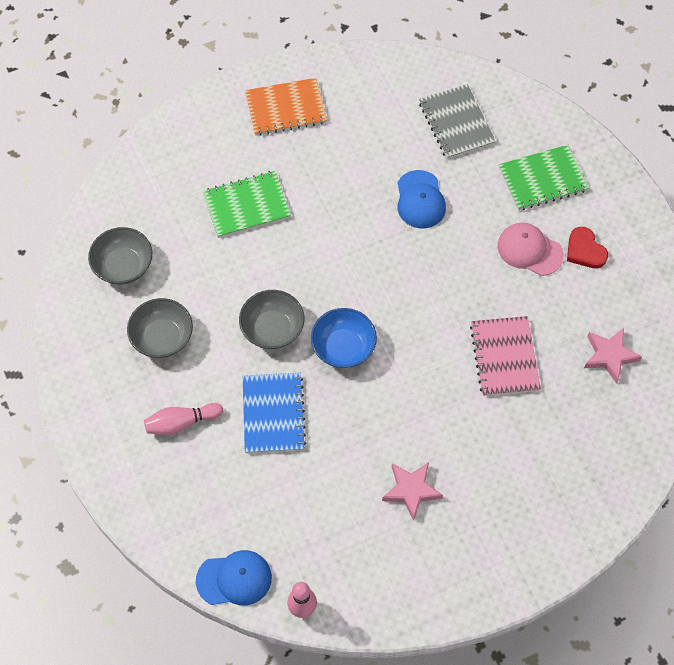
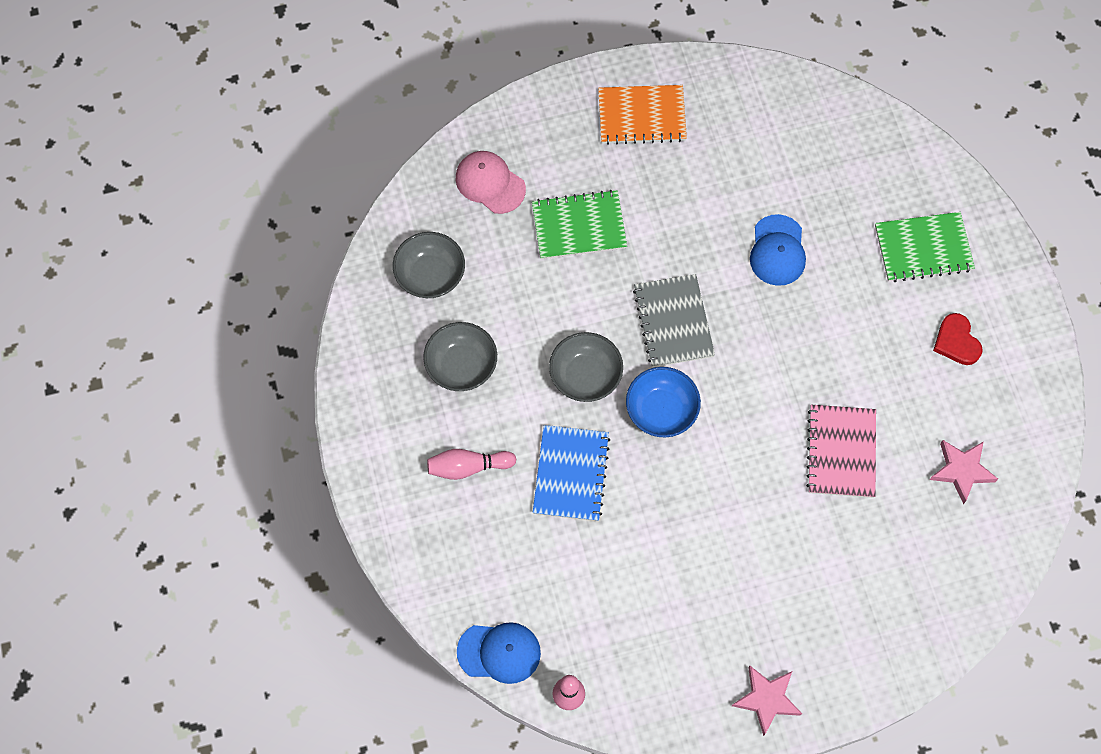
camera: 10 degrees right, 5 degrees up
(411, 490) = (709, 587): pink star -> pink star (766, 699)
(456, 123) = (835, 164): grey notebook -> grey notebook (673, 322)
(529, 250) = (892, 331): pink cap -> pink cap (490, 183)

